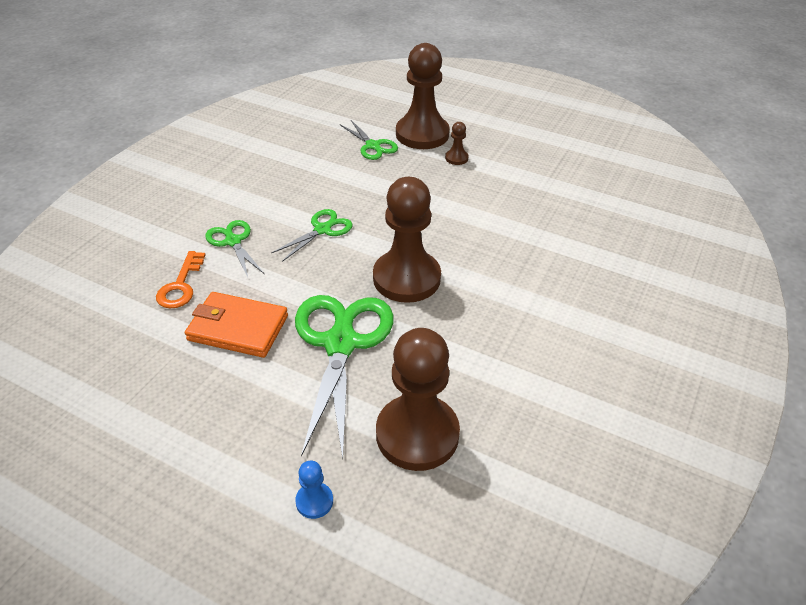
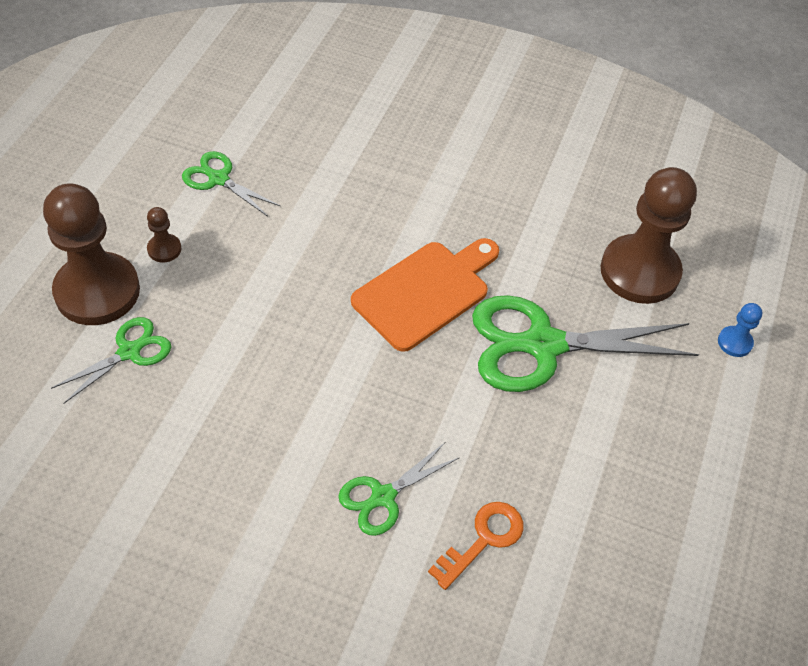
camera: 100 degrees left, 10 degrees up
(181, 285) = (483, 540): orange key -> orange key turned 45 degrees counterclockwise
(238, 328) = (543, 452): orange wallet -> none
(322, 230) = (344, 390): green scissors -> green scissors (218, 179)
(406, 278) = (426, 292): brown pawn -> orange cutting board

